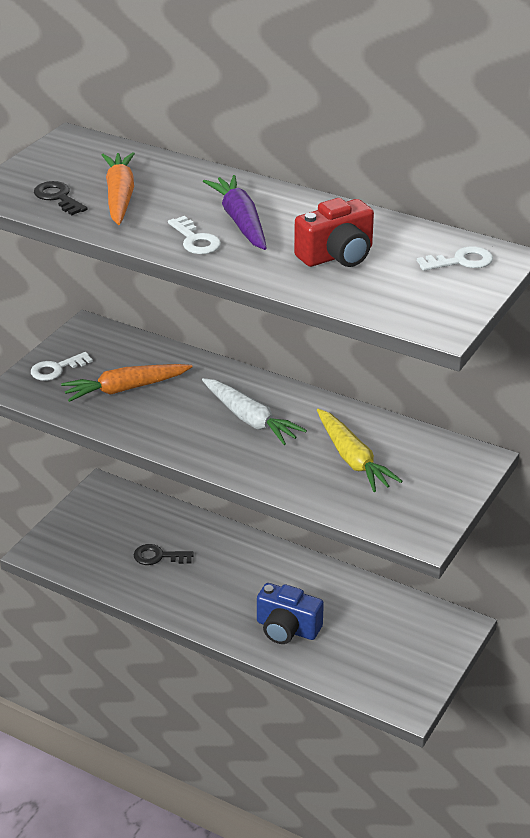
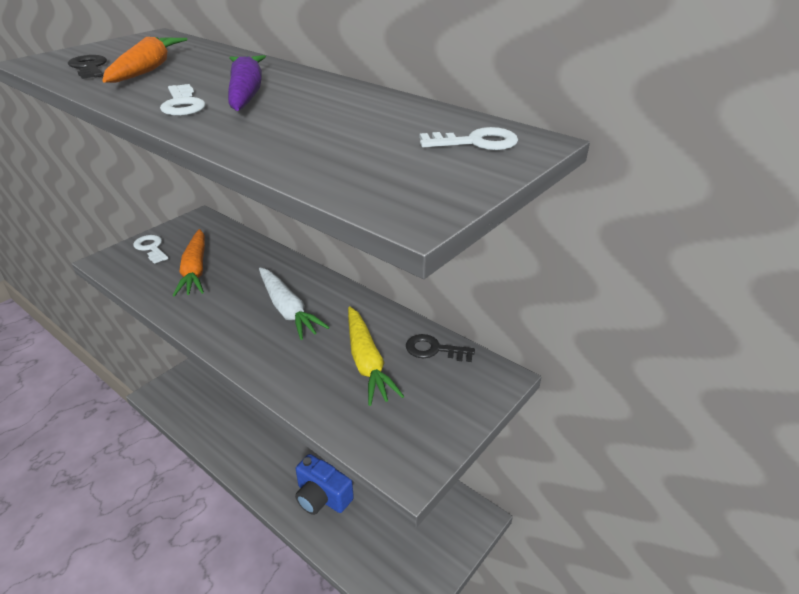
camera: 10 degrees right, 0 degrees up
(56, 369) = (151, 248): white key -> white key turned 75 degrees clockwise
(125, 389) = (195, 270): orange carrot -> orange carrot turned 90 degrees counterclockwise
(158, 556) = (245, 410): black key -> black key (434, 350)
(337, 256) = (327, 127): red camera -> none

